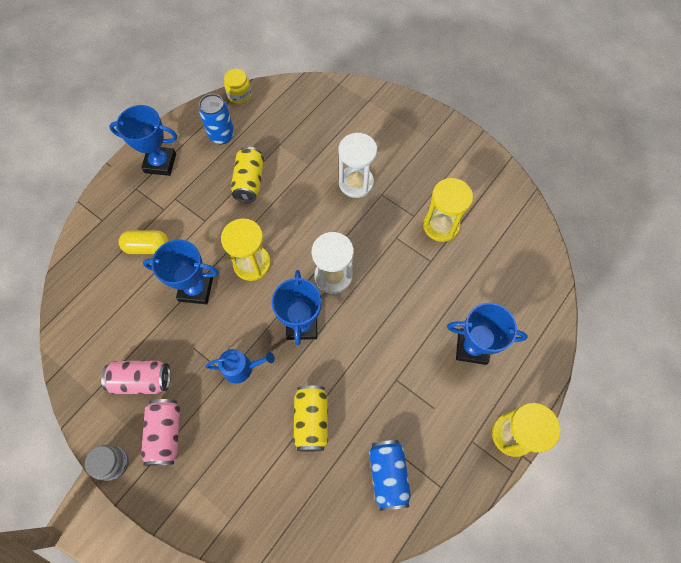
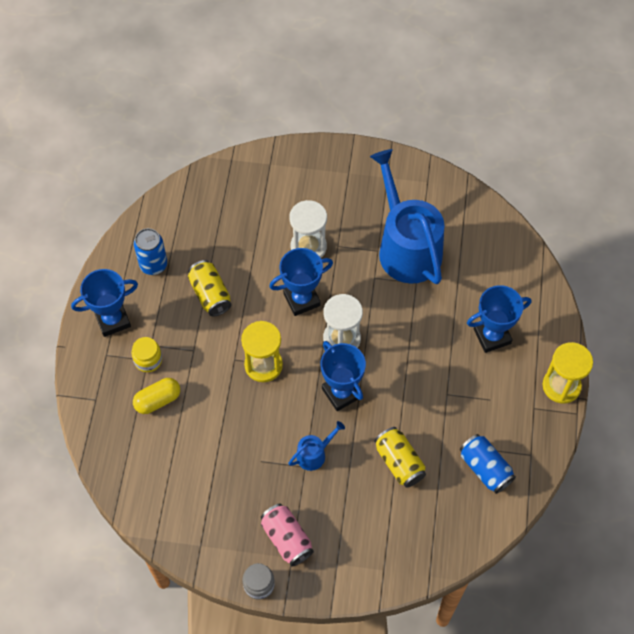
camera: 30 degrees left, 5 degrees down
(142, 380) = (235, 510): pink can -> none
(196, 289) = (228, 412): blue trophy -> blue trophy (301, 299)
(239, 95) = (142, 217): yellow jar -> yellow jar (148, 360)
(441, 226) = (406, 247): yellow hourglass -> blue watering can

